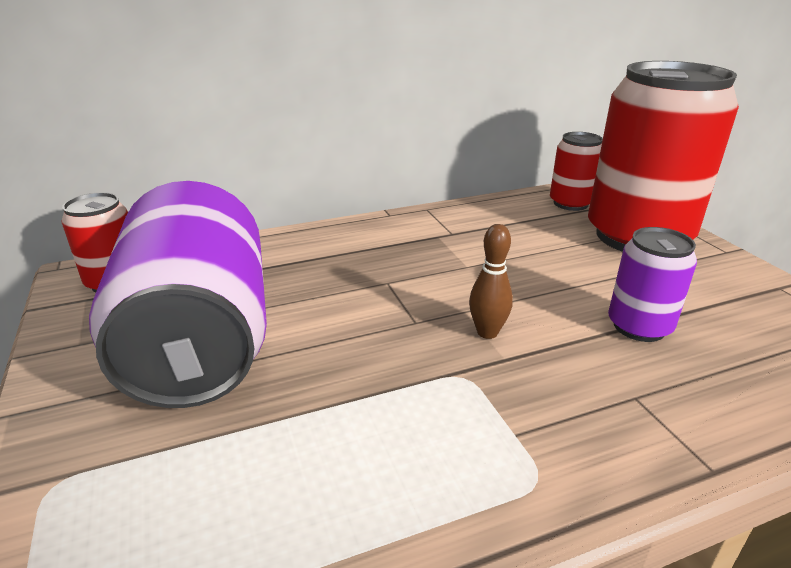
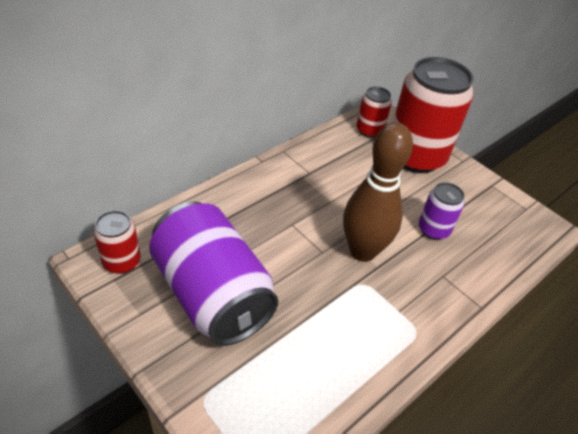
camera: 25 degrees left, 15 degrees up
(487, 332) = (362, 251): brown bowling pin -> brown bowling pin, size x2.38

